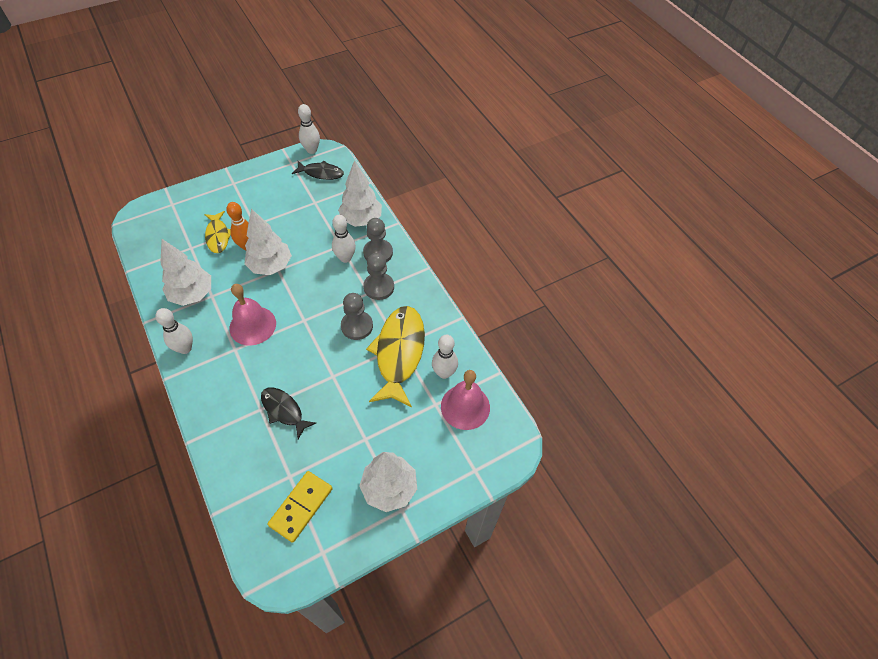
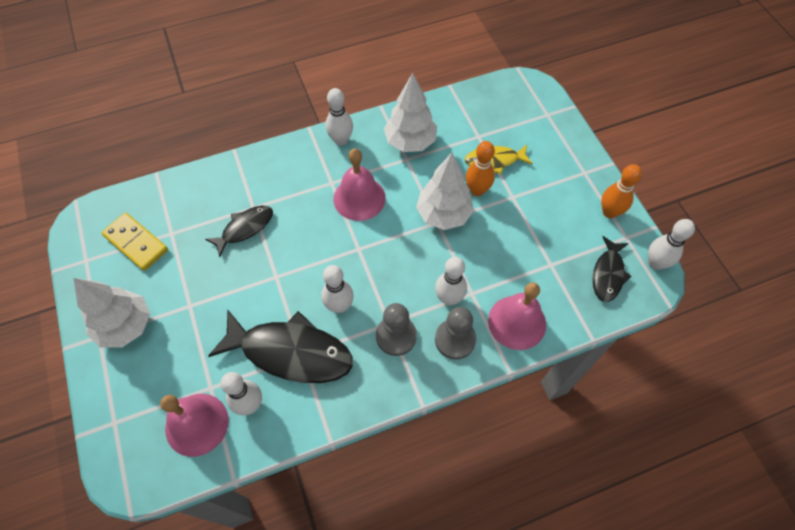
camera: 100 degrees right, 5 degrees up
(270, 171) = (609, 212): none -> orange bowling pin
(357, 326) = (339, 306): grey pawn -> white bowling pin
(361, 220) = (517, 322): white tree -> pink bell
(399, 353) = (290, 352): yellow fish -> black fish

